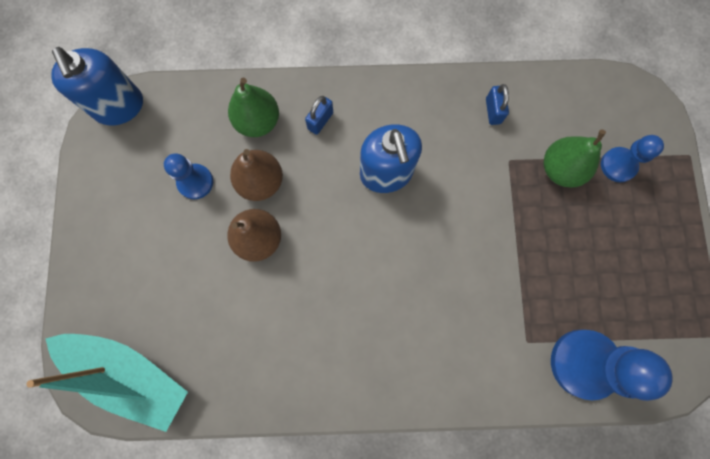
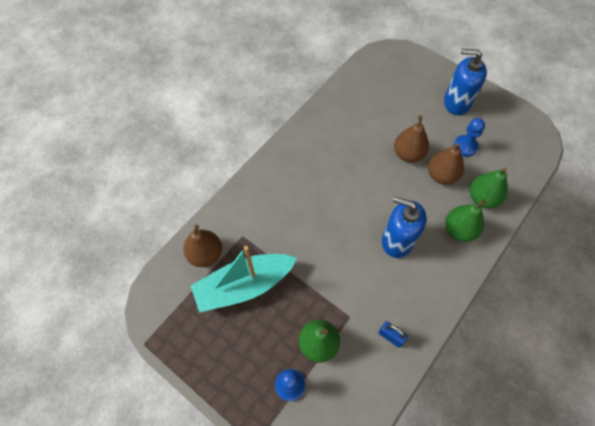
camera: 130 degrees right, 15 degrees down
(119, 106) = (541, 140): blue soap dispenser -> blue soap dispenser (456, 102)
(130, 374) = (382, 67): turquoise boat -> turquoise boat (244, 286)
(320, 121) = (459, 230): blue padlock -> green pear
(584, 363) = (206, 254): blue pawn -> brown pear

